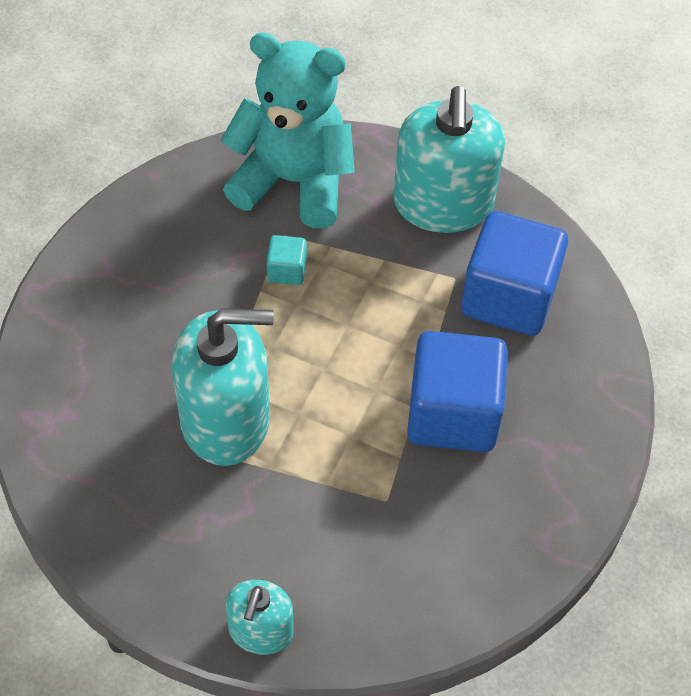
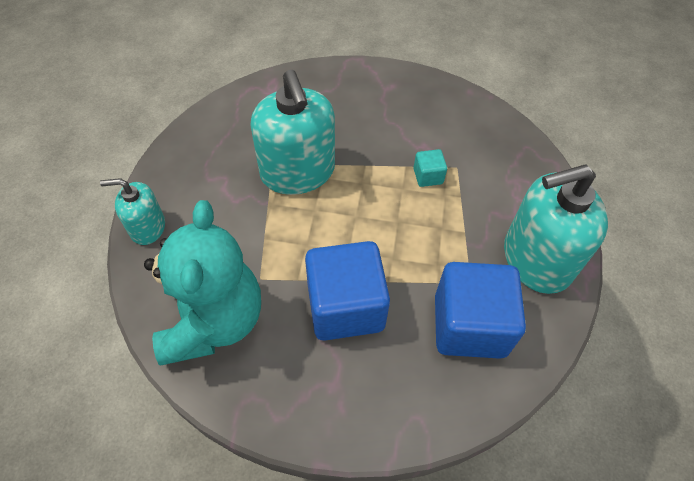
camera: 75 degrees right, 0 degrees up
(293, 181) = (505, 162): turquoise teddy bear -> turquoise teddy bear (213, 321)

